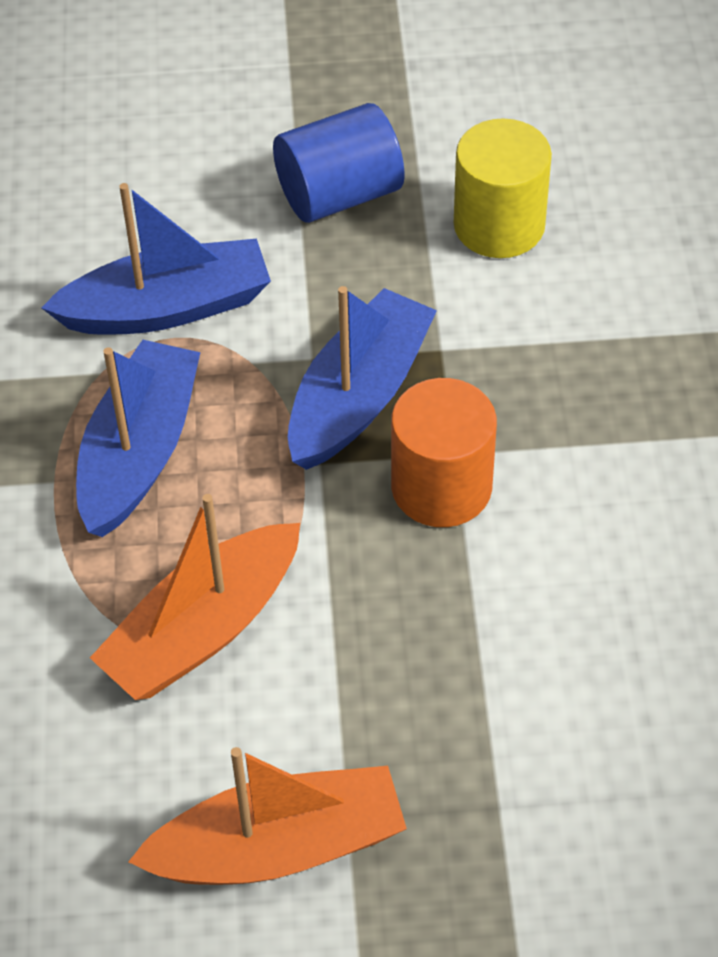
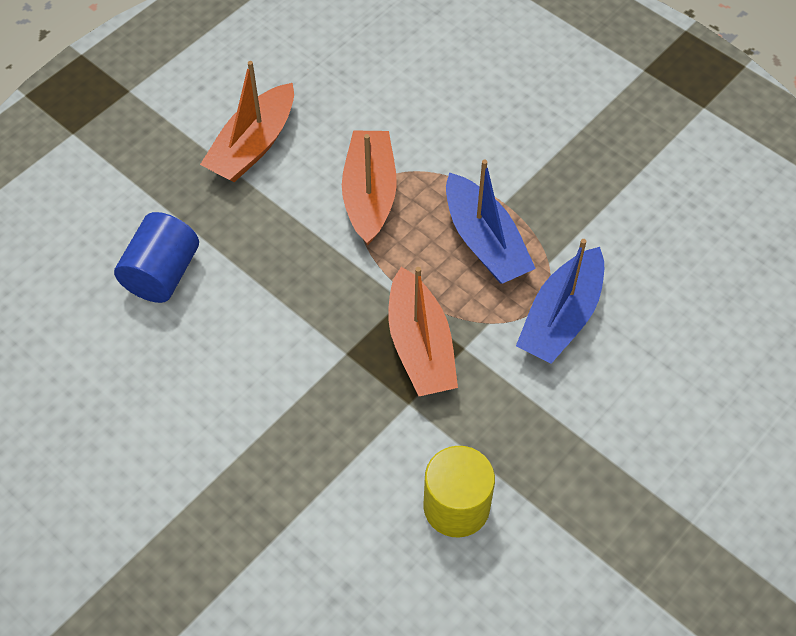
camera: 135 degrees right, 5 degrees up
(339, 194) = (559, 454): blue cylinder -> blue cylinder (162, 273)
(359, 396) = (420, 346): blue boat -> orange boat
(441, 487) = (335, 332): orange cylinder -> none

